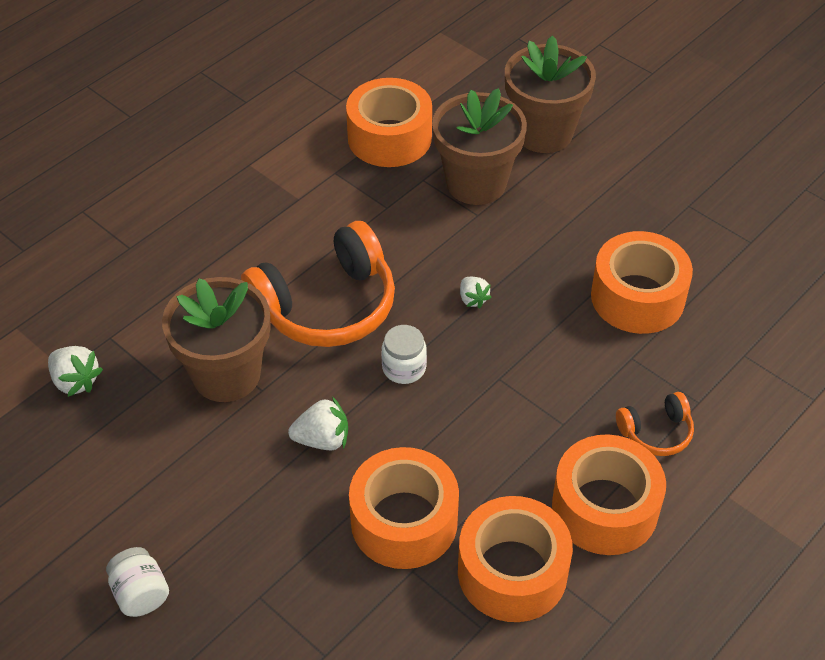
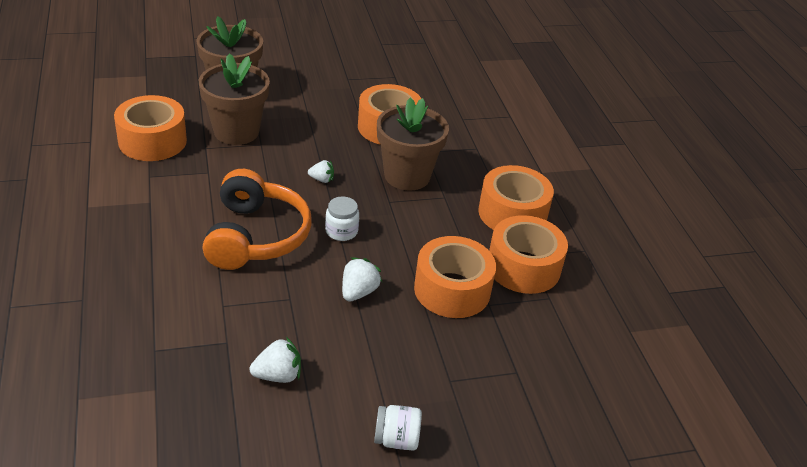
camera: 60 degrees left, 10 degrees down
(75, 381) = (173, 388): white strawberry -> white strawberry (278, 375)
(226, 374) = (258, 308): brown flower pot -> brown flower pot (407, 176)
(656, 432) = (482, 171): orange headphones -> none

